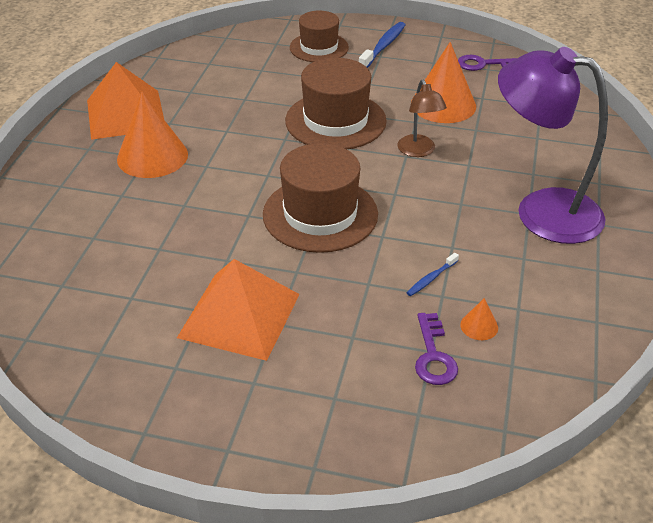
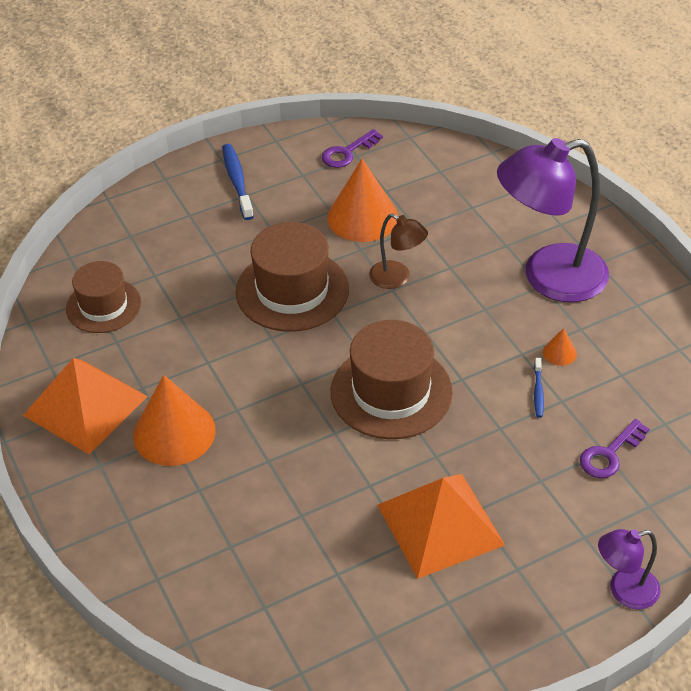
camera: 40 degrees left, 5 degrees up
(314, 459) = (624, 591): none -> purple lamp
(319, 47) = (178, 217): brown hat -> brown hat (103, 306)
(433, 356) = (609, 454): purple key -> purple key turned 90 degrees clockwise
(479, 326) = (612, 408): orange cone -> orange cone (559, 353)

